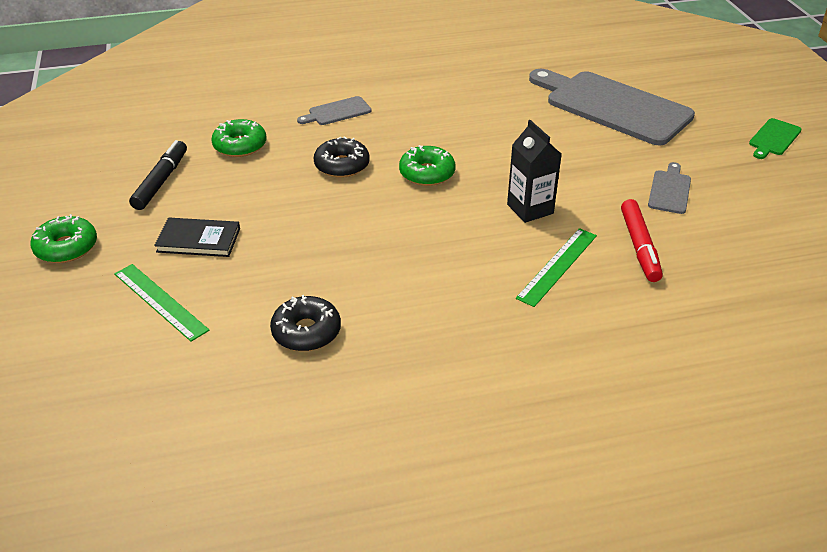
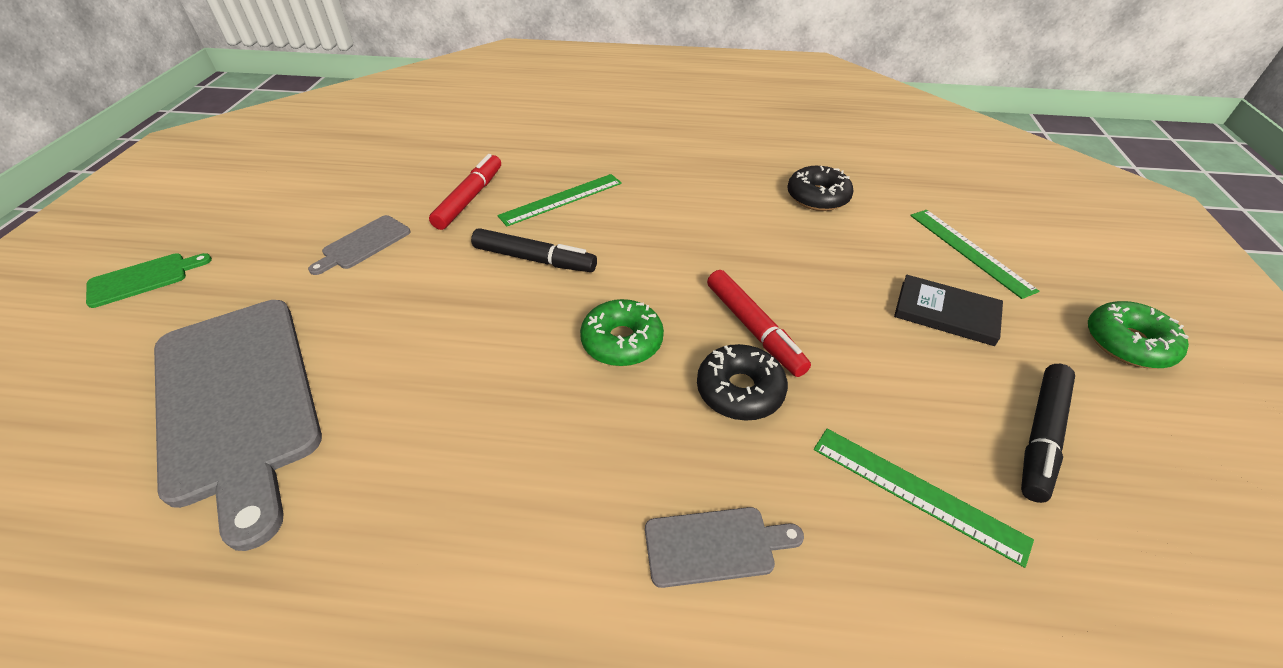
camera: 160 degrees left, 5 degrees up
(240, 145) = (916, 492): green donut -> green ruler
(342, 199) = (754, 329): none -> red marker
(530, 209) = (534, 259): black carton -> black marker

